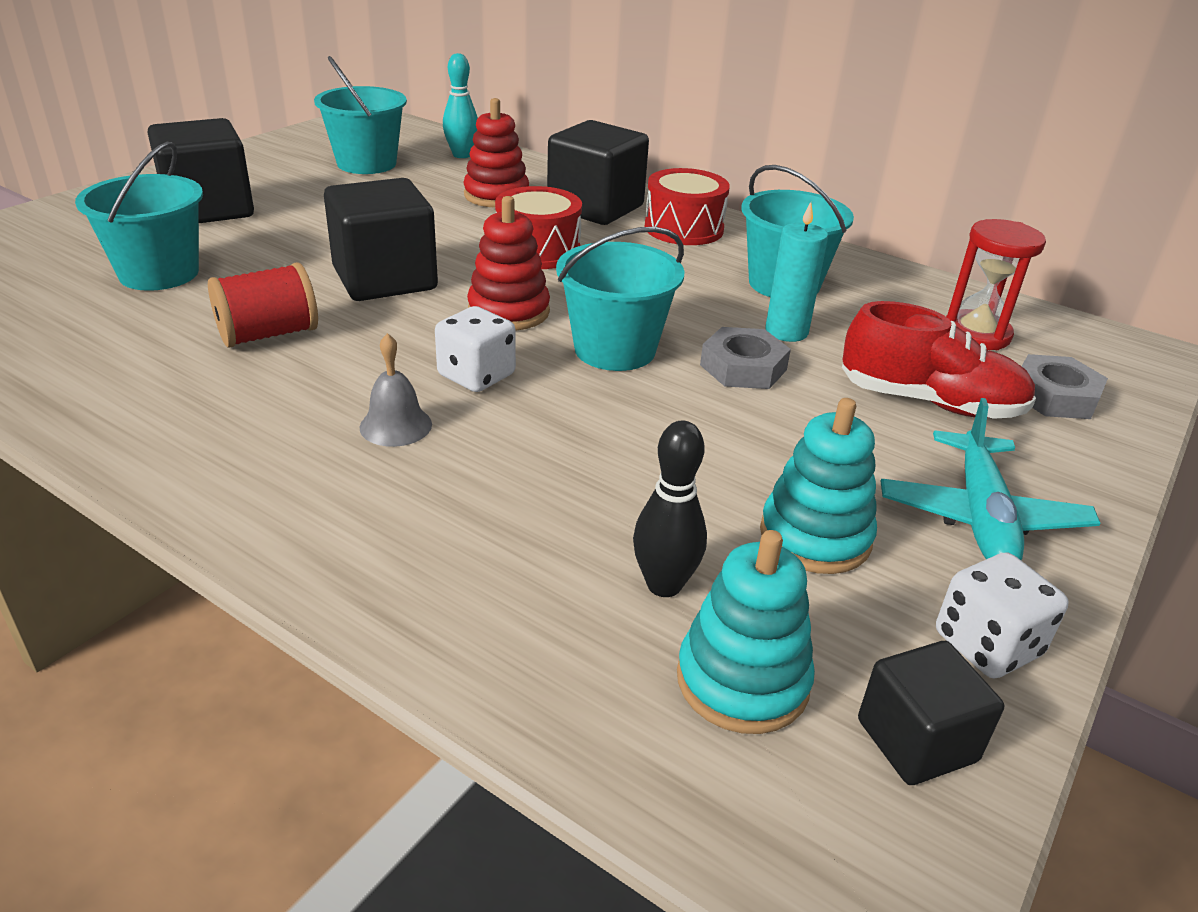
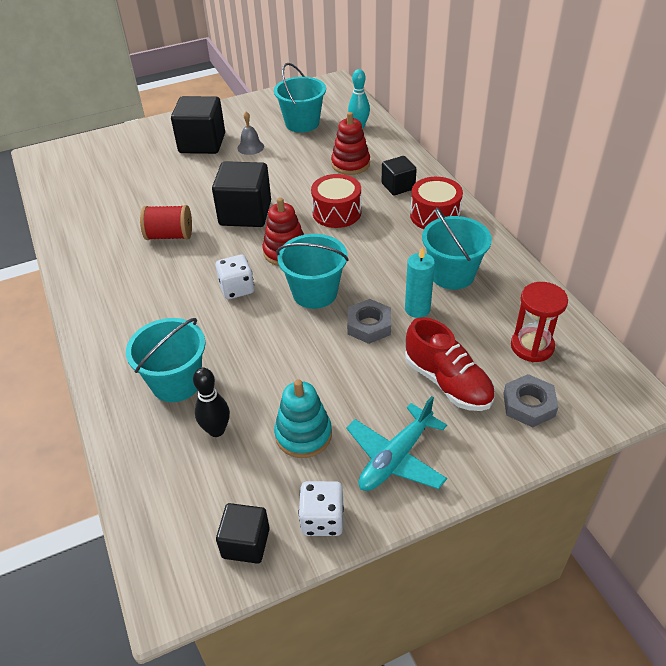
camera: 35 degrees right, 10 degrees up
(159, 273) = (152, 183): turquoise bucket -> turquoise bucket (176, 382)
(396, 425) = (181, 306): grey bell -> grey bell (250, 147)
(595, 207) = (398, 186): black cube -> black cube, size x0.58
(742, 681) = (205, 486): turquoise stacking toy -> none

